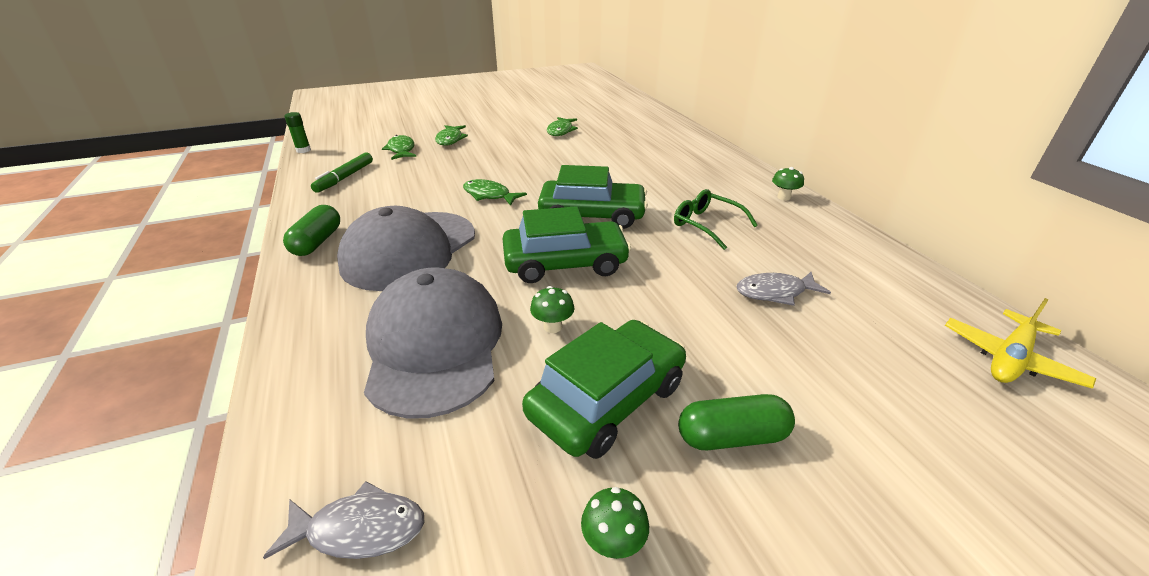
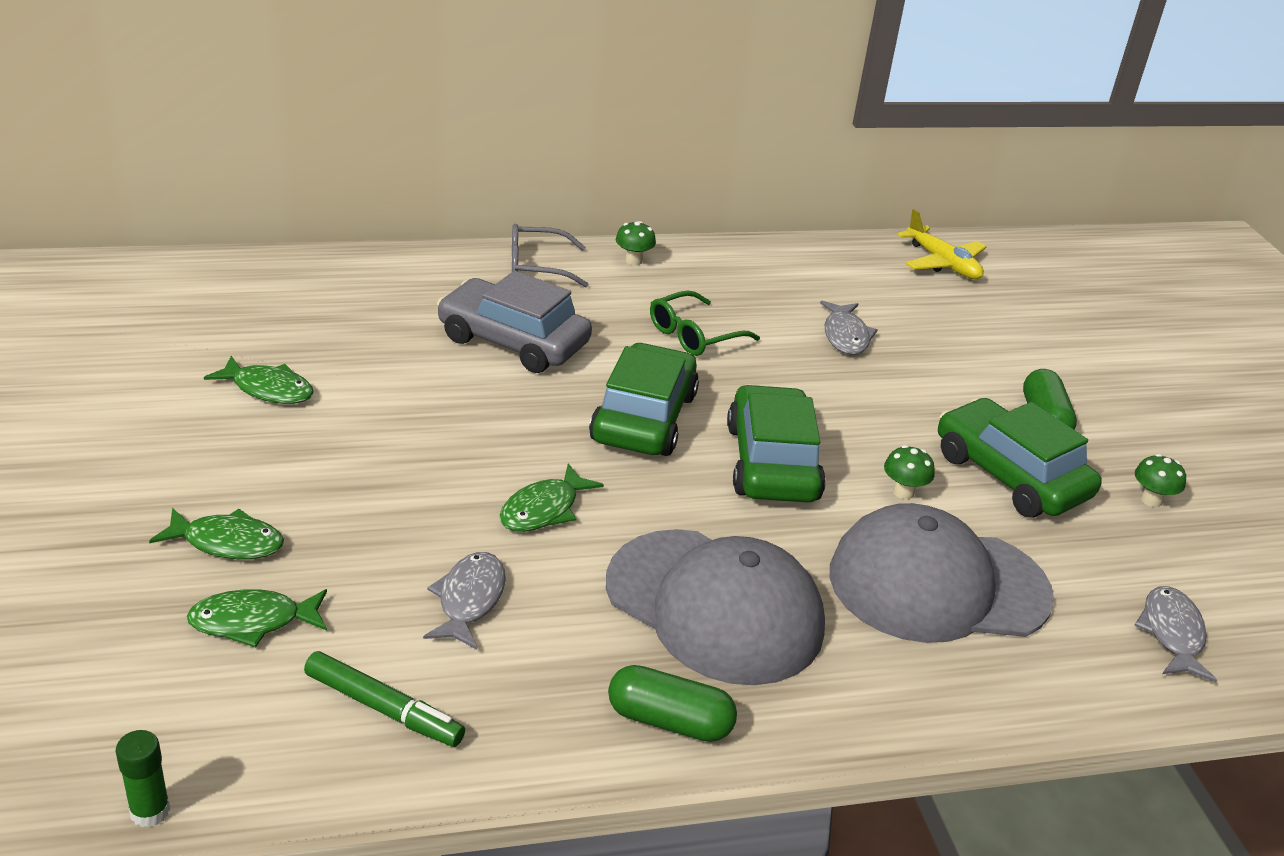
camera: 85 degrees left, 0 degrees up
(415, 186) = (469, 600): none -> grey fish
(645, 172) = (513, 341): none -> grey car
(737, 170) = (538, 266): none -> grey glasses

